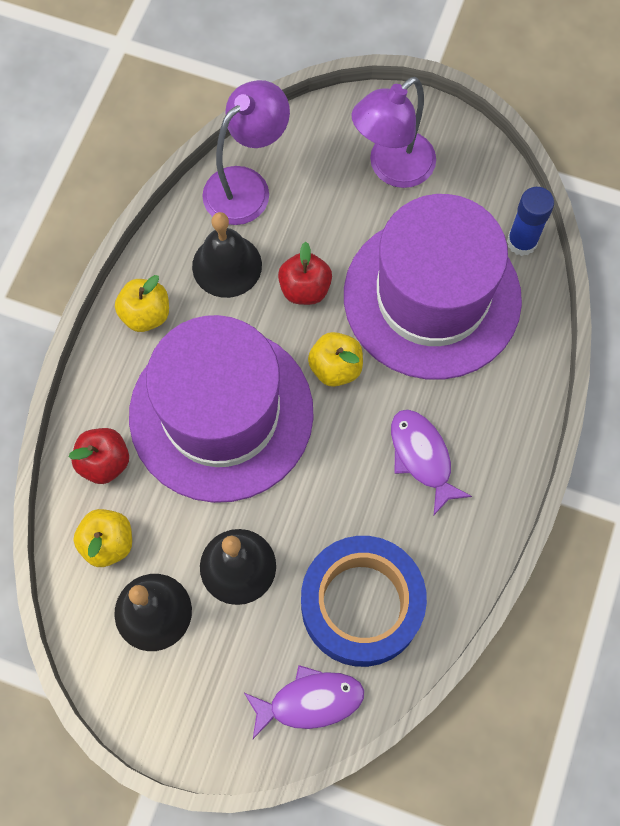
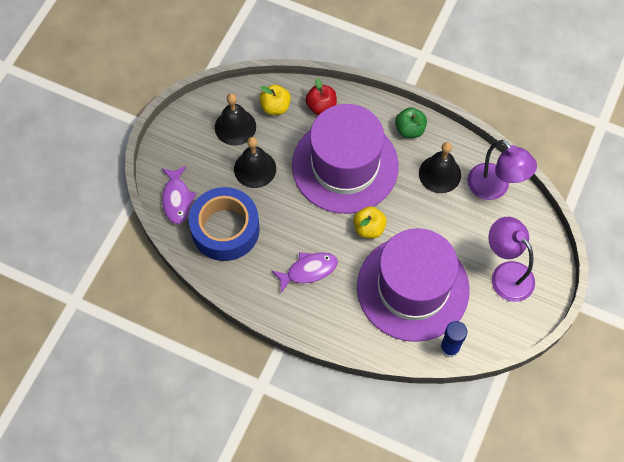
camera: 95 degrees right, 5 degrees down
(146, 314) = (409, 129): yellow apple -> green apple
(305, 289) = (422, 215): red apple -> none

